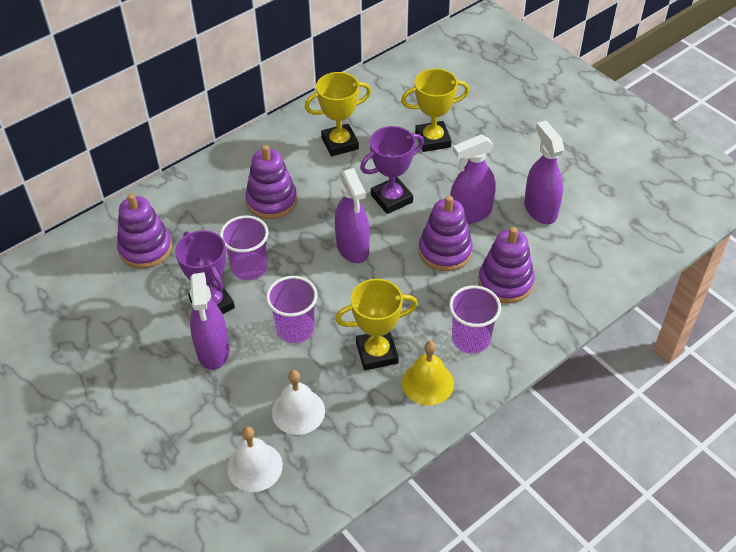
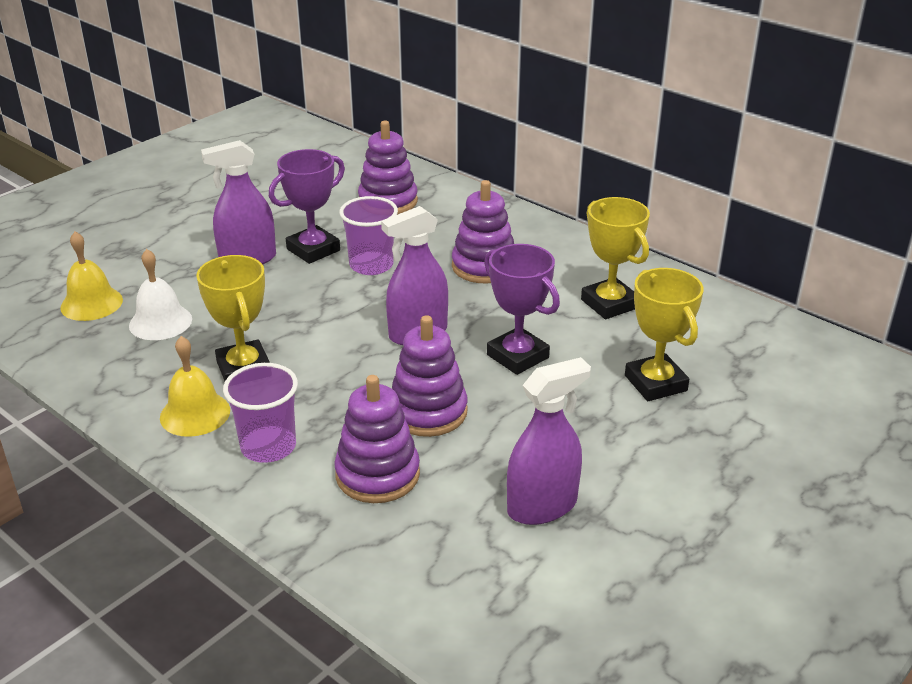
camera: 80 degrees right, 15 degrees down
(255, 466) = (91, 303): white bell -> yellow bell
(295, 329) = (280, 306): purple cup -> none
(470, 213) = (511, 431): purple spray bottle -> none

